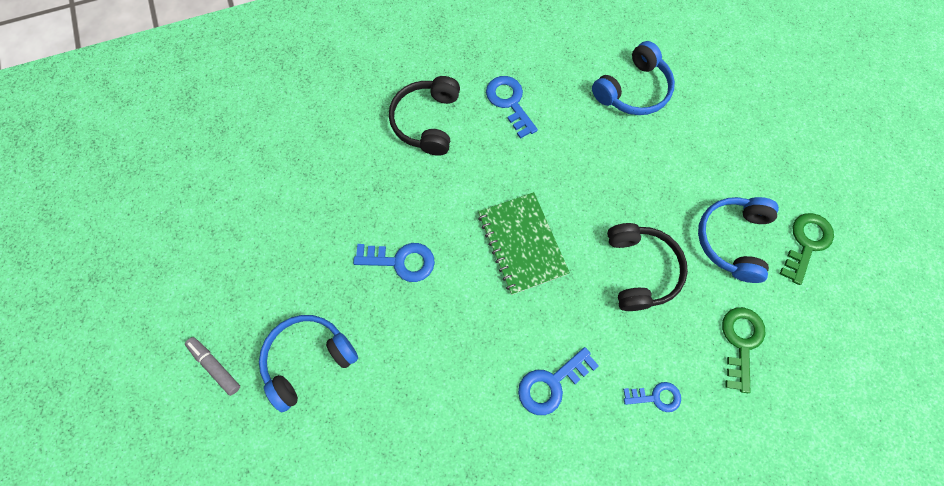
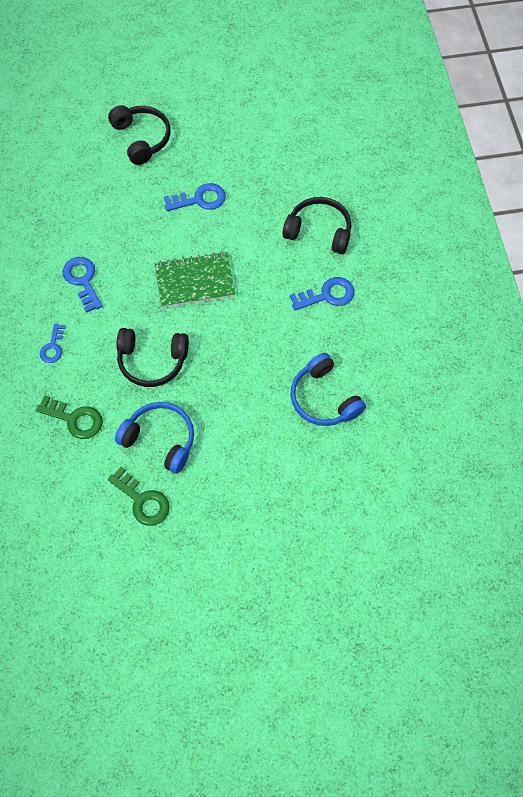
camera: 100 degrees right, 5 degrees down
(215, 366) = (151, 89): grey marker -> none
(308, 359) = (142, 138): blue headphones -> black headphones
(401, 261) = (200, 199): blue key -> blue key turned 120 degrees counterclockwise

